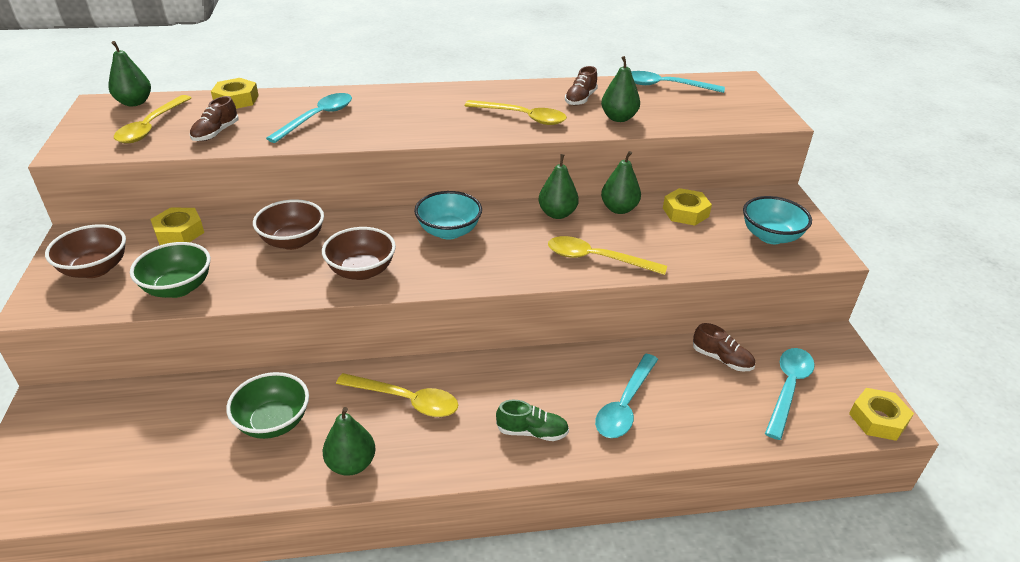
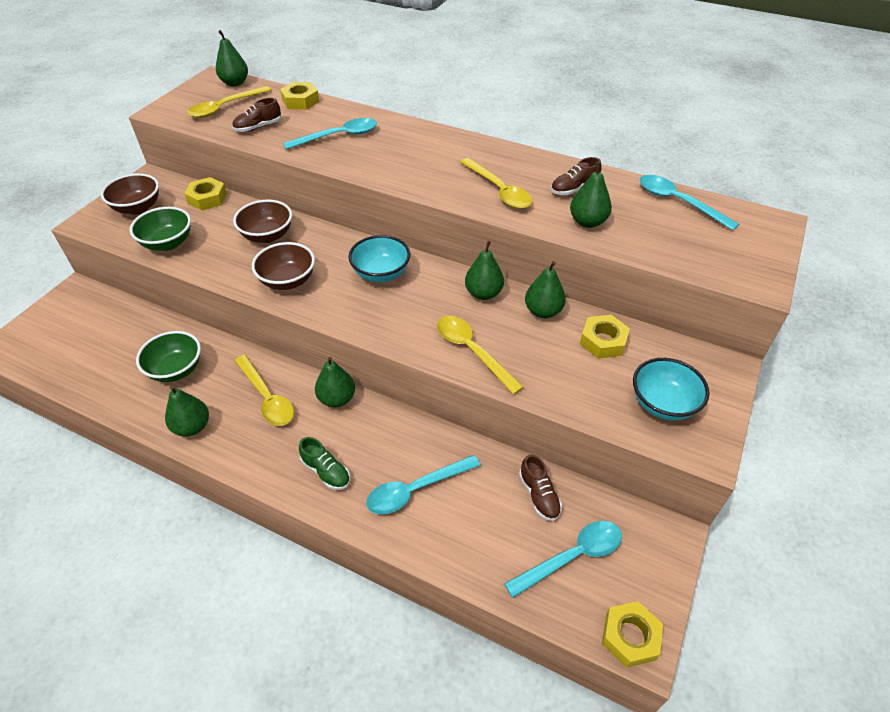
camera: 35 degrees right, 10 degrees up
(478, 369) = (337, 399): none -> green pear

